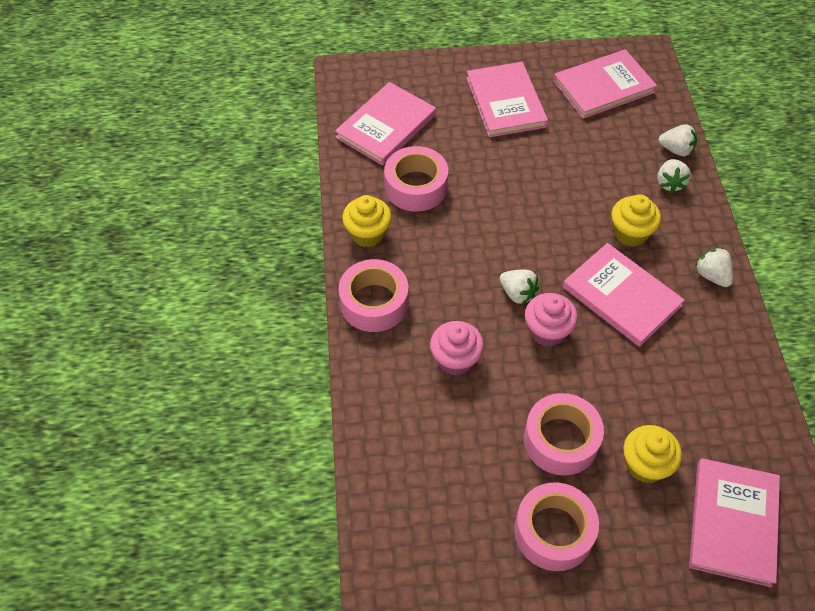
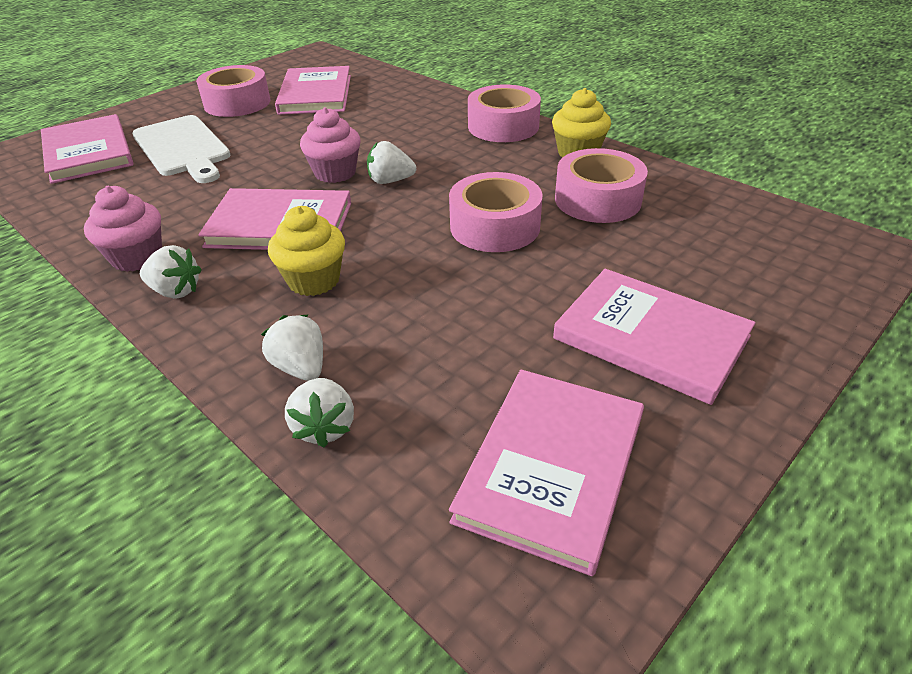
camera: 140 degrees right, 15 degrees down
(386, 126) = (721, 228): pink book -> pink book (316, 94)
(455, 360) = (396, 130): pink cupcake -> pink cupcake (137, 257)
(561, 440) = (266, 132): pink tape -> pink tape (495, 226)
(645, 465) = (182, 148): yellow cupcake -> white cutting board
(676, 150) = (324, 427): white strawberry -> white strawberry turned 75 degrees counterclockwise

